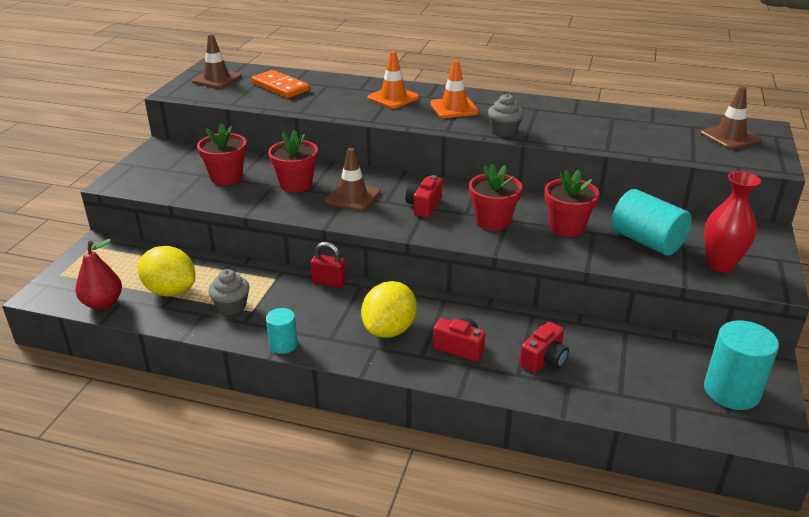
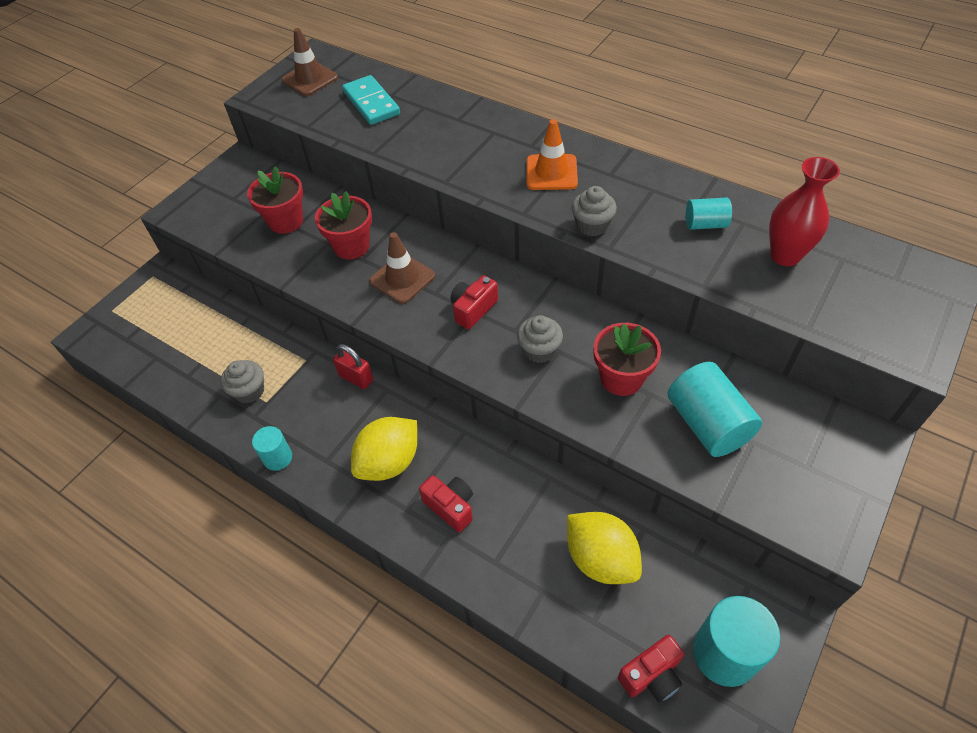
camera: 20 degrees right, 20 degrees up
(103, 303) = (135, 359): red pear -> none
(170, 291) = (201, 356): yellow lemon -> yellow lemon (600, 559)
(280, 87) = (371, 103): orange domino -> turquoise domino
(393, 98) = (488, 142): orange traffic cone -> none
(492, 221) = (539, 350): red flower pot -> grey cupcake
(544, 360) = (532, 548): red camera -> red camera (651, 675)
(587, 121) = (705, 224): none -> turquoise cylinder
(720, 265) = (780, 486): red vase -> red vase (785, 255)
(730, 137) = (884, 289): brown traffic cone -> none

